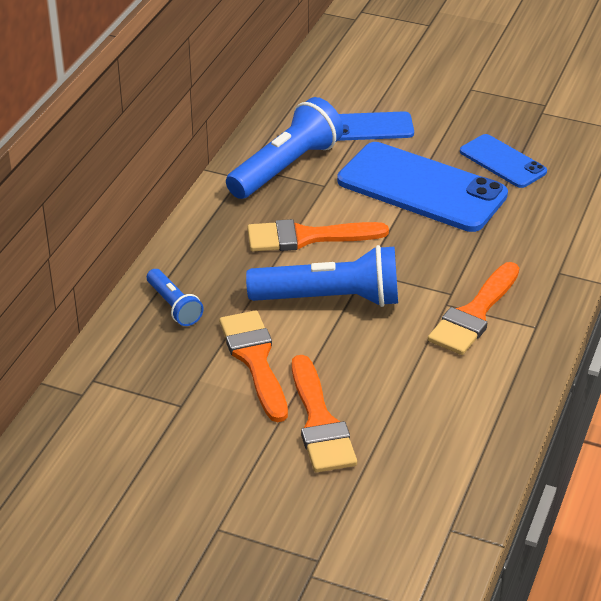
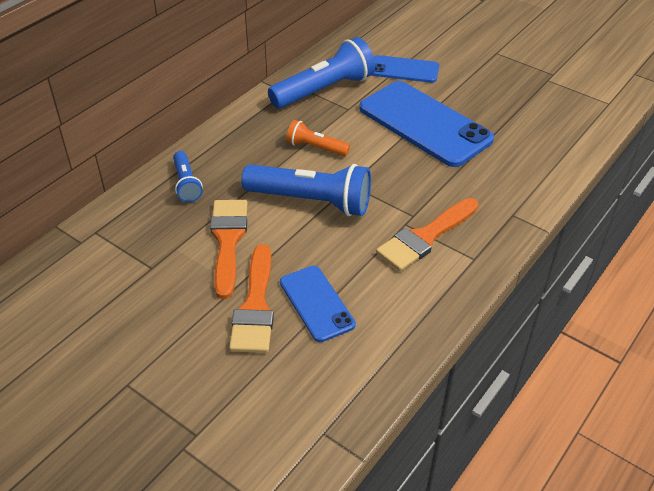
camera: 15 degrees right, 5 degrees up
(307, 237) = (315, 147): orange brush -> orange flashlight
(502, 162) = (500, 114): blue phone -> blue phone (316, 303)

